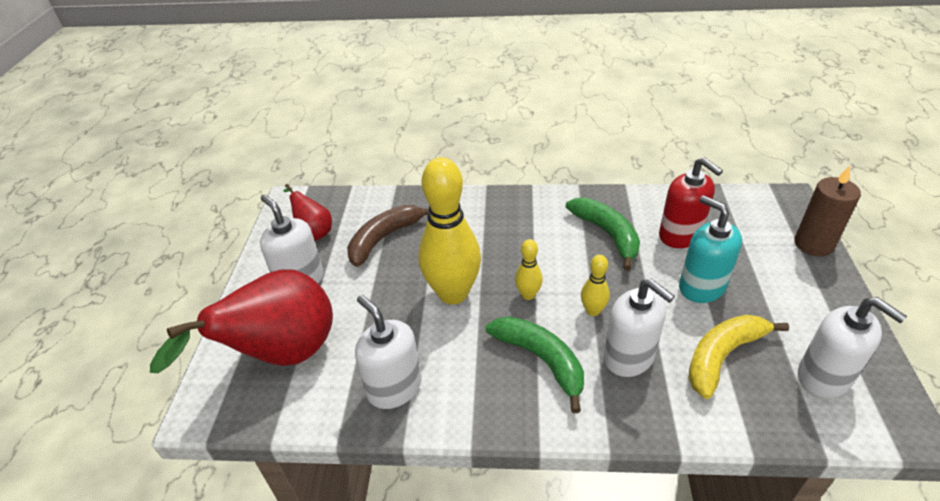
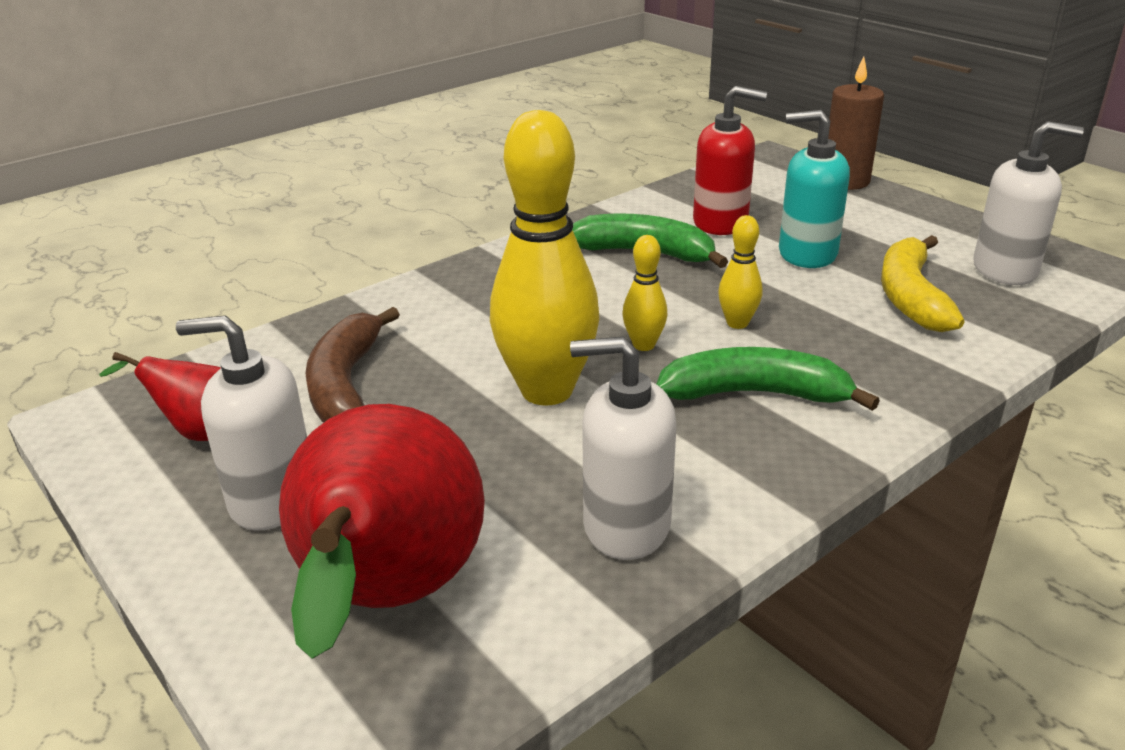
camera: 45 degrees left, 10 degrees down
(629, 357) = (836, 342): white soap dispenser -> none

